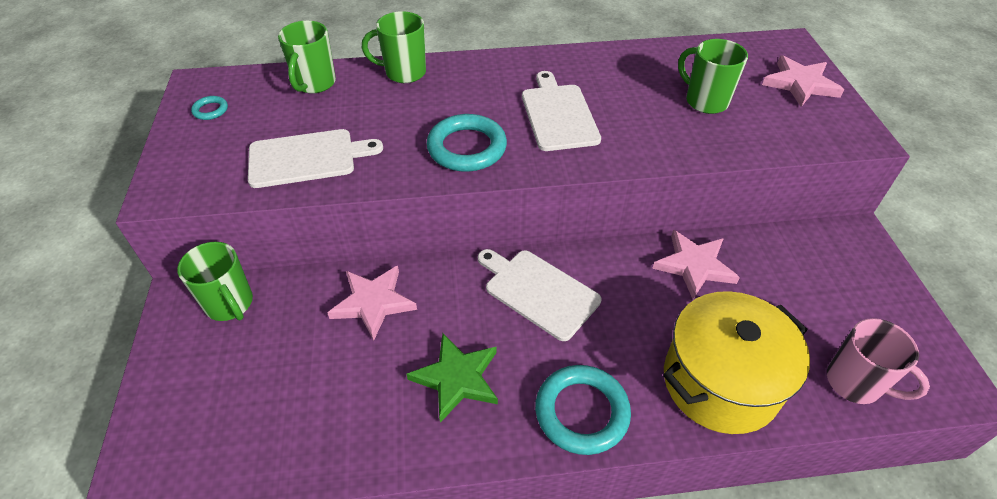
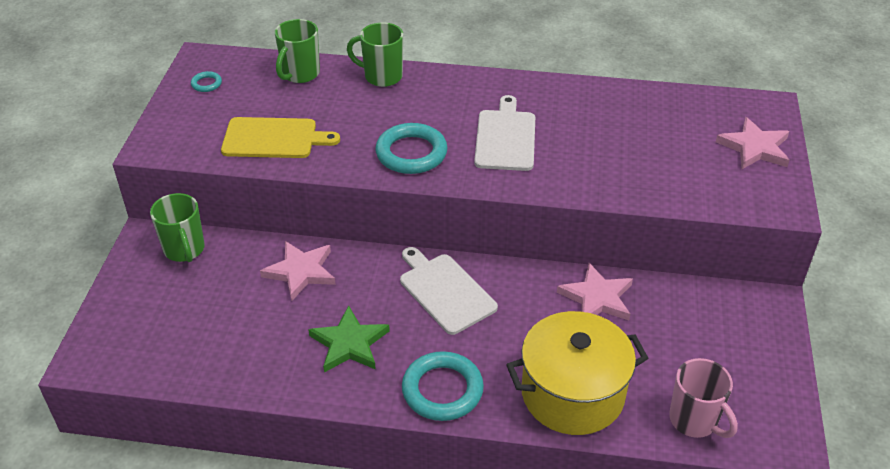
camera: 15 degrees right, 5 degrees down
(306, 158) = (273, 139): white cutting board -> yellow cutting board
(705, 101) = (650, 148): green mug -> none

